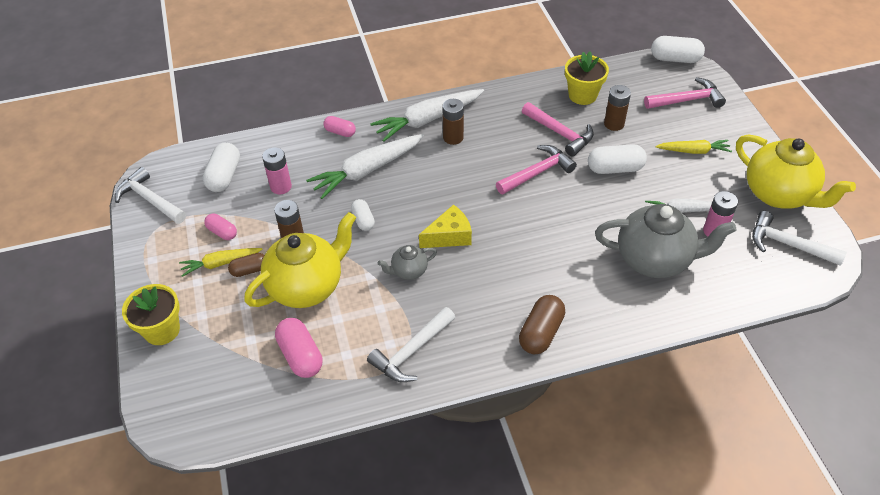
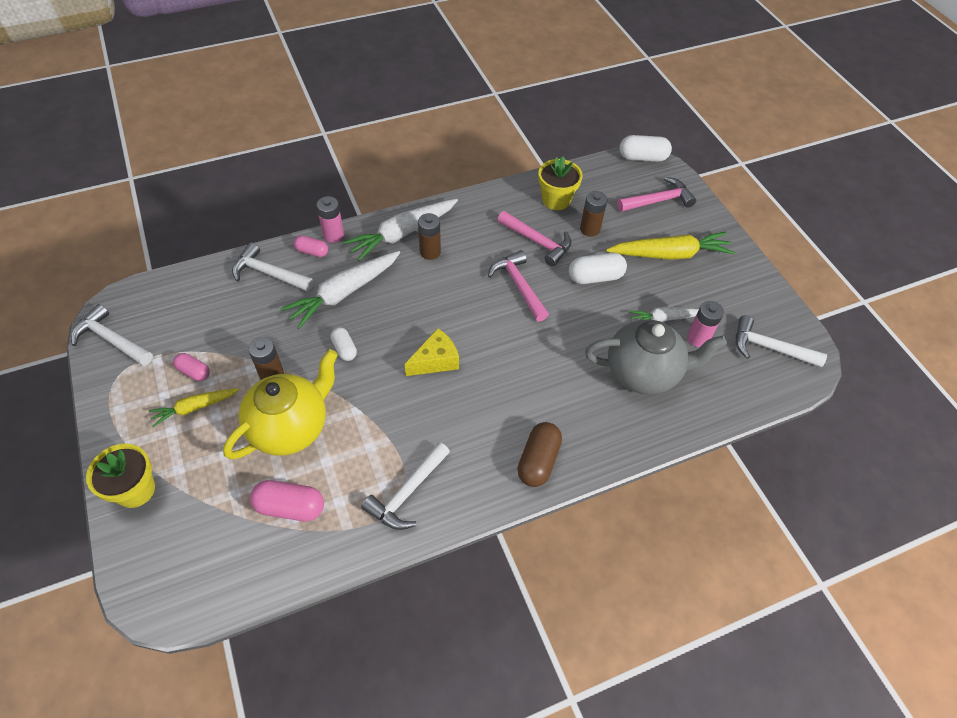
camera: 10 degrees left, 5 degrees up
(224, 176) = (191, 308): white capsule -> none
(249, 270) = (227, 413): brown capsule -> none
(281, 186) = (254, 316): pink battery -> pink battery (333, 235)
(298, 149) = (268, 273): none -> white hammer
(301, 355) = (290, 507): pink capsule -> pink capsule turned 45 degrees counterclockwise
(408, 271) = (397, 402): grey teapot -> none
(537, 172) = (518, 286): pink hammer -> pink hammer turned 75 degrees counterclockwise
(693, 151) = (670, 254): yellow carrot -> yellow carrot, size x1.72
(779, 194) = (755, 296): yellow teapot -> none

